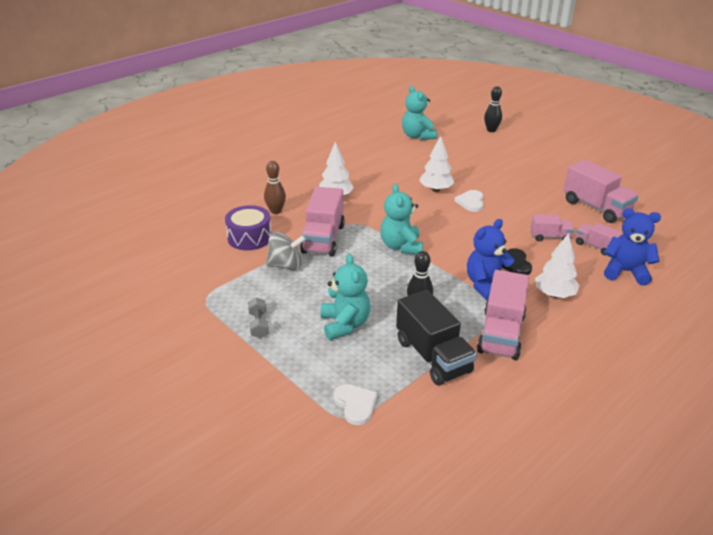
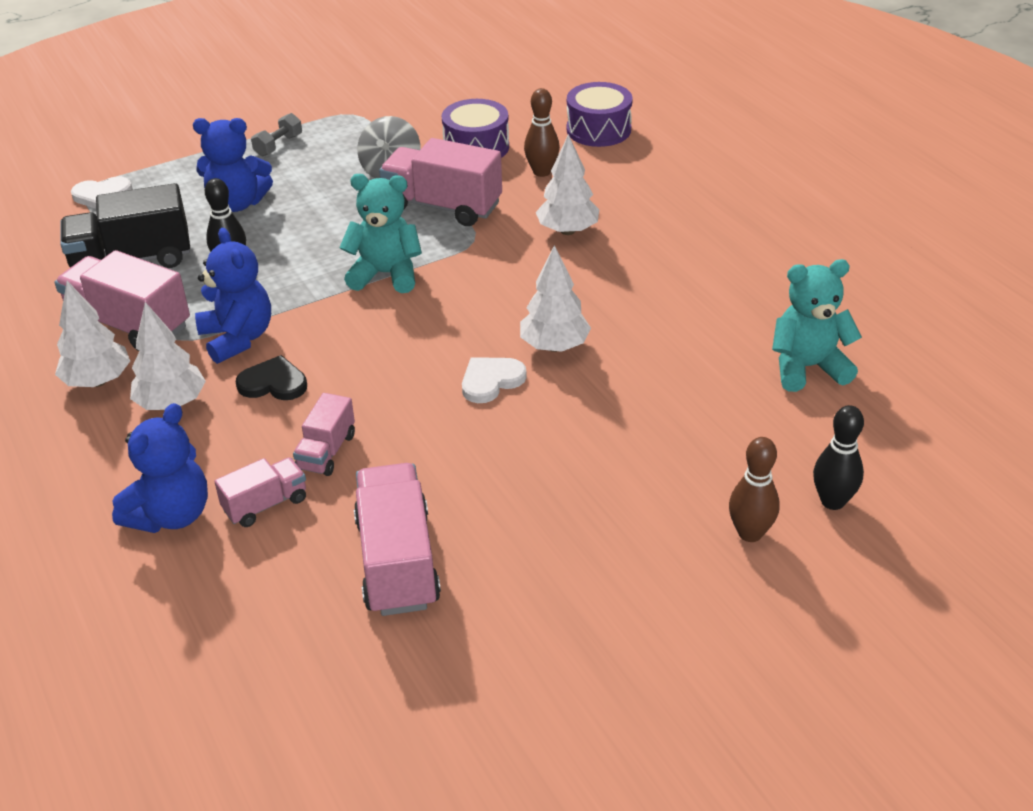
camera: 105 degrees right, 5 degrees up
(222, 198) = (598, 130): none -> purple drum
(259, 325) = (278, 145): grey dumbbell -> grey dumbbell turned 60 degrees counterclockwise
(345, 324) = (237, 203): turquoise teddy bear -> blue teddy bear
(471, 202) = (491, 381): white heart -> white heart turned 60 degrees counterclockwise
(519, 142) = (750, 533): none -> brown bowling pin
(557, 329) = (98, 381): none -> white tree
(596, 207) = (397, 562): pink truck -> pink truck turned 105 degrees clockwise

